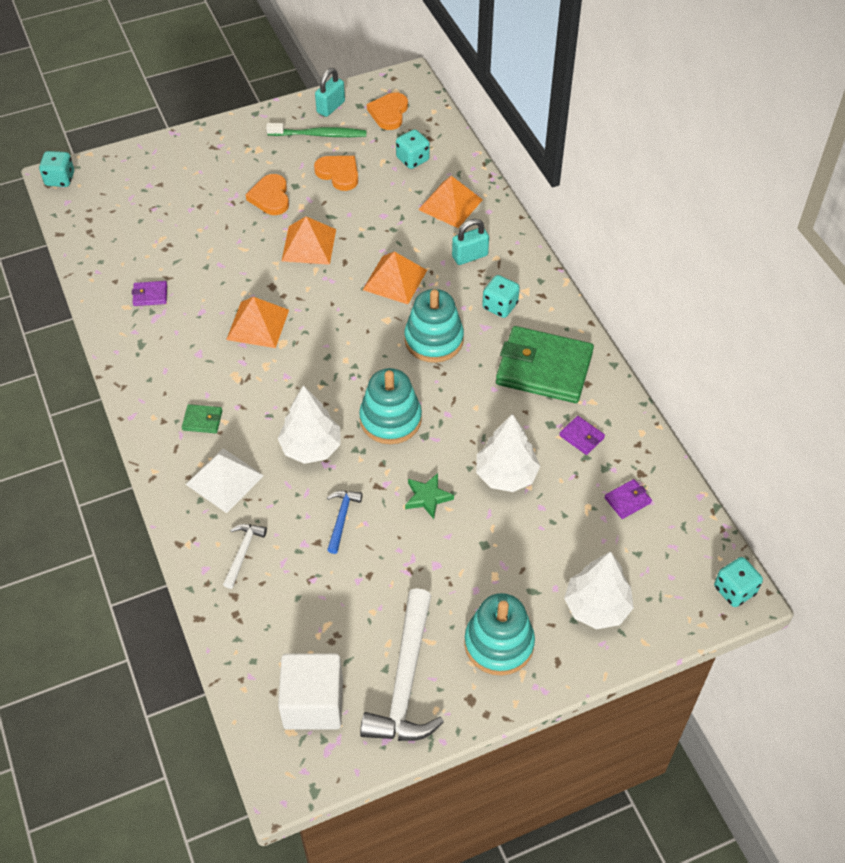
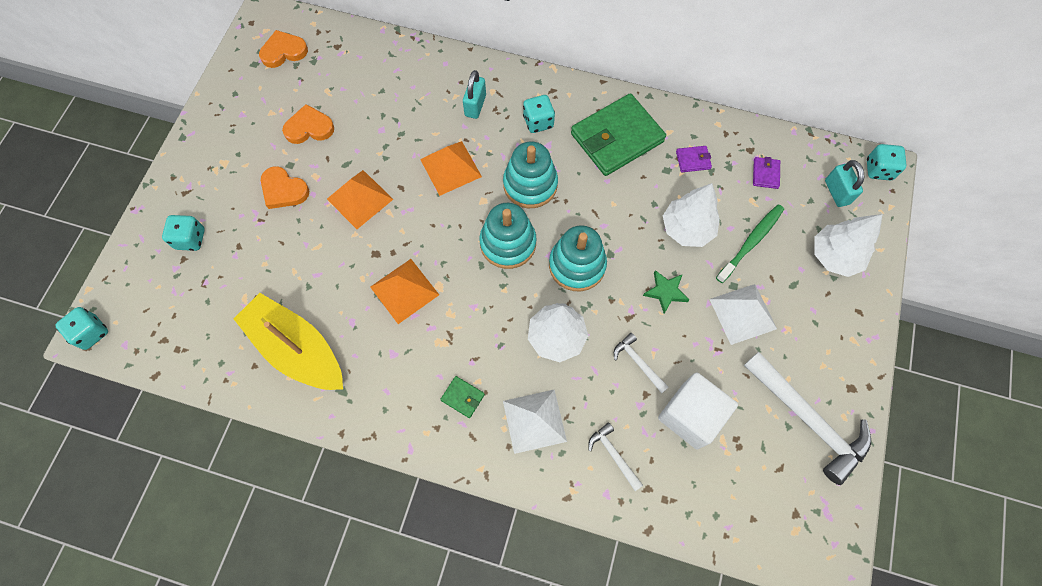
camera: 50 degrees left, 15 degrees up
(150, 295) = (297, 349): purple wallet -> yellow boat
(202, 420) = (463, 397): green wallet -> green wallet turned 75 degrees clockwise
(313, 703) = (783, 497): white cube -> white cube (690, 415)
(319, 135) = (255, 111): green toothbrush -> green toothbrush (751, 242)
(330, 107) = (234, 83): turquoise padlock -> turquoise padlock (836, 192)
(341, 518) = (638, 362): blue hammer -> white hammer
(389, 113) = (283, 51): orange heart -> orange heart turned 105 degrees clockwise
(412, 159) = (346, 71): turquoise dice -> turquoise dice (190, 239)
(450, 204) = (415, 81): orange pyramid -> none
(463, 568) = (742, 314): none -> white pyramid
(499, 644) = (820, 337): turquoise stacking toy -> turquoise stacking toy (508, 243)

